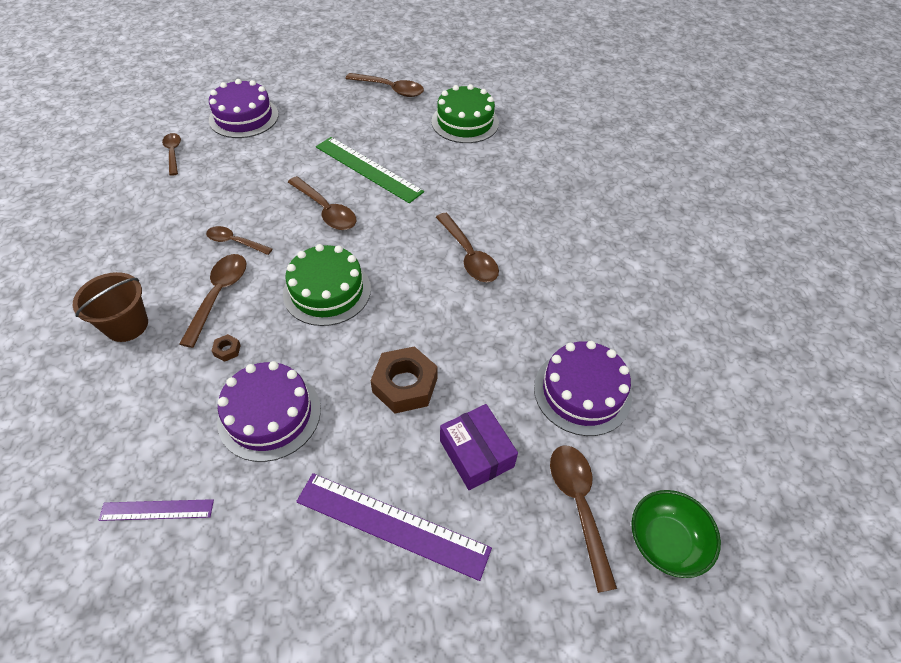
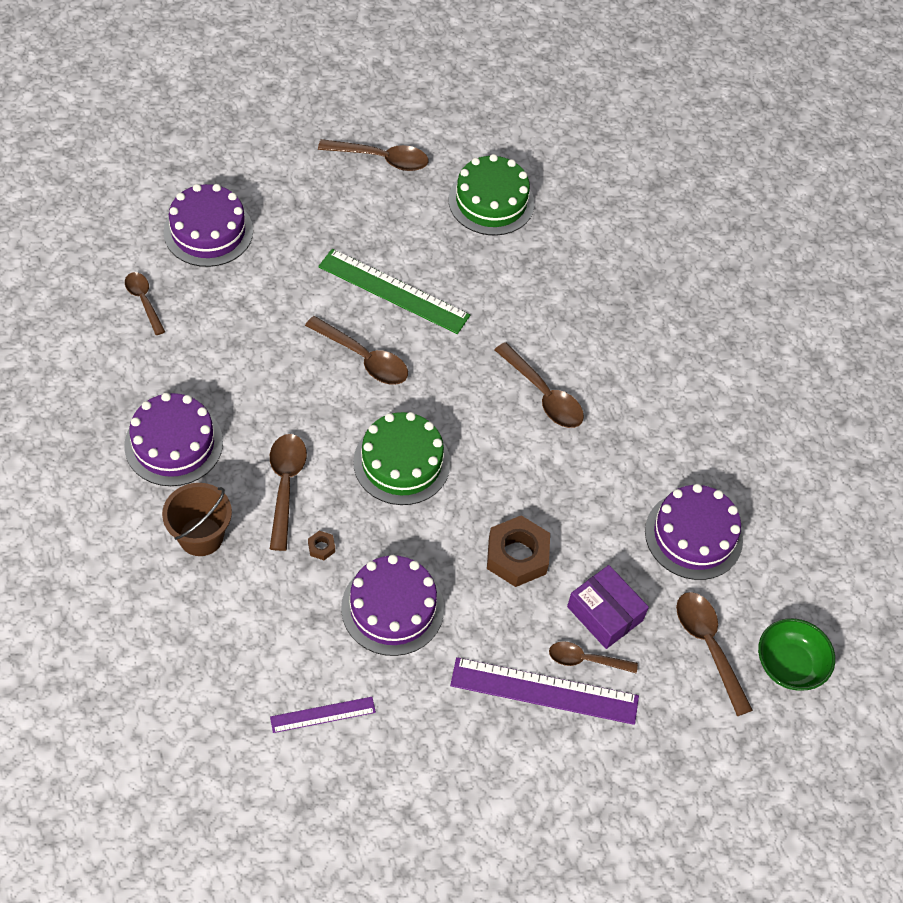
camera: 15 degrees left, 5 degrees up
(143, 251) = (173, 444): none -> purple cake
(235, 242) = (274, 416): brown spoon -> brown spoon (585, 660)

